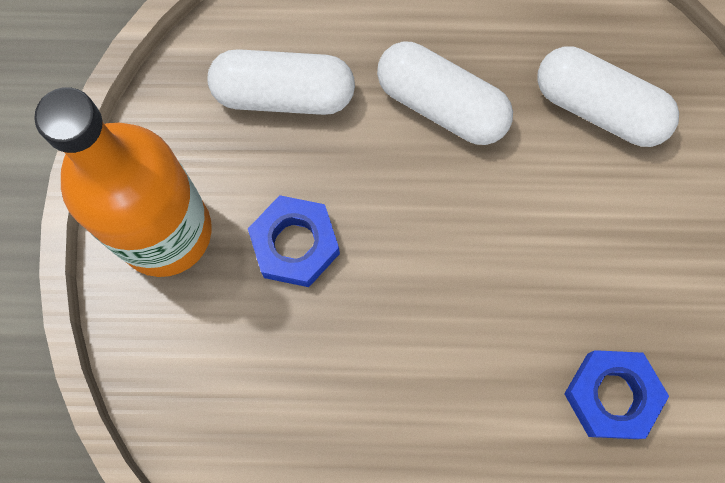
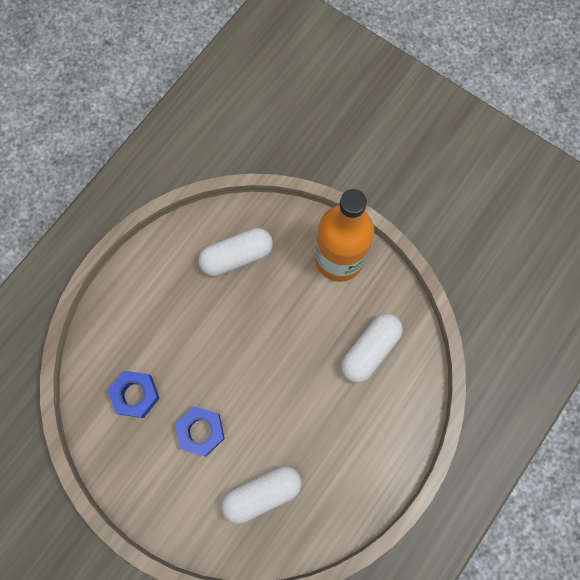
camera: 125 degrees right, 0 degrees up
(295, 245) = (295, 308): blue nut -> blue nut (201, 431)
(441, 105) = (315, 419): white capsule -> white capsule (237, 256)

